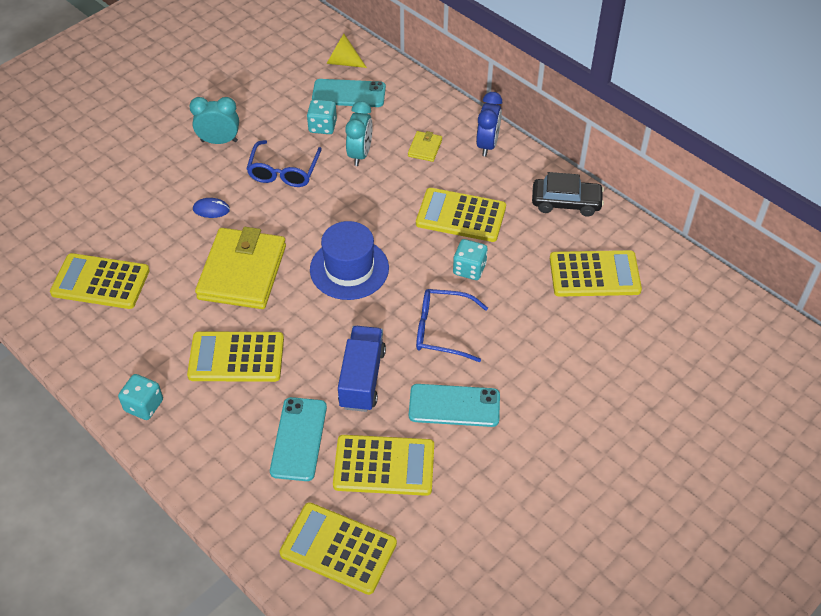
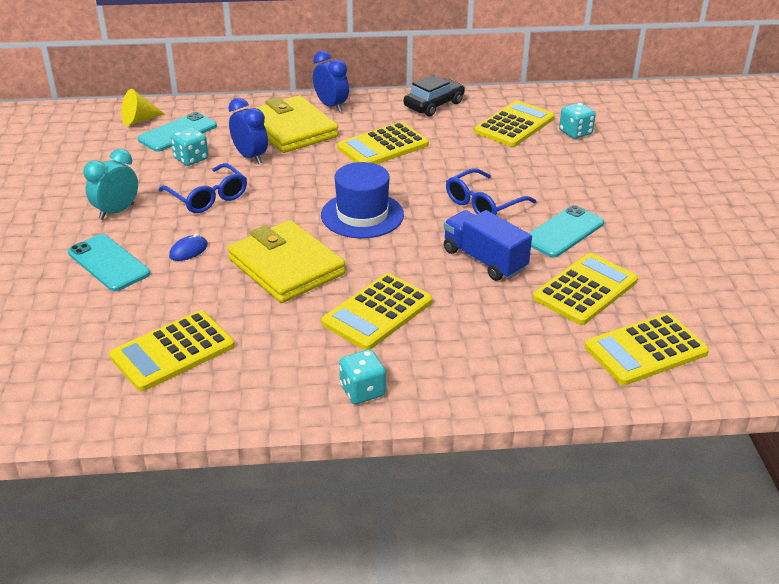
camera: 50 degrees left, 15 degrees down
(299, 439) = (509, 319): turquoise phone -> turquoise phone (108, 263)
(360, 154) = (250, 157): turquoise clock -> blue clock
(425, 148) = (292, 129): yellow wallet -> yellow wallet, size x2.35
(469, 269) = (440, 166): turquoise dice -> turquoise dice (575, 132)

